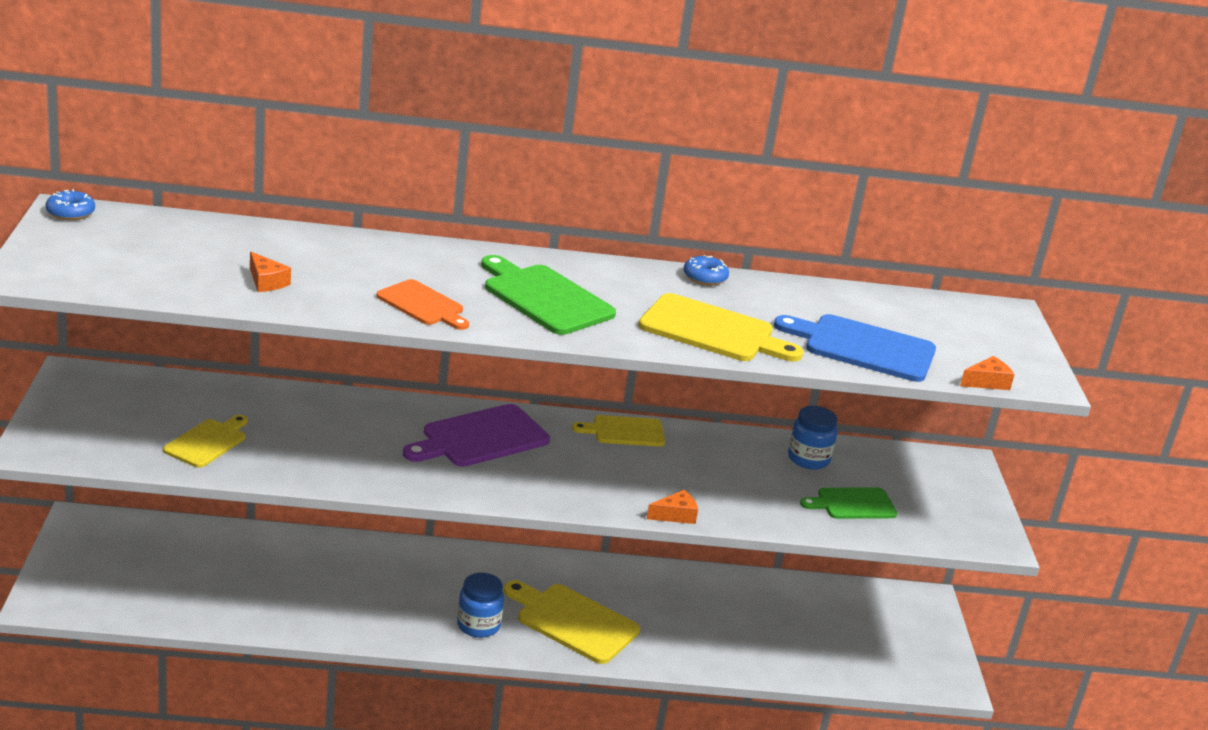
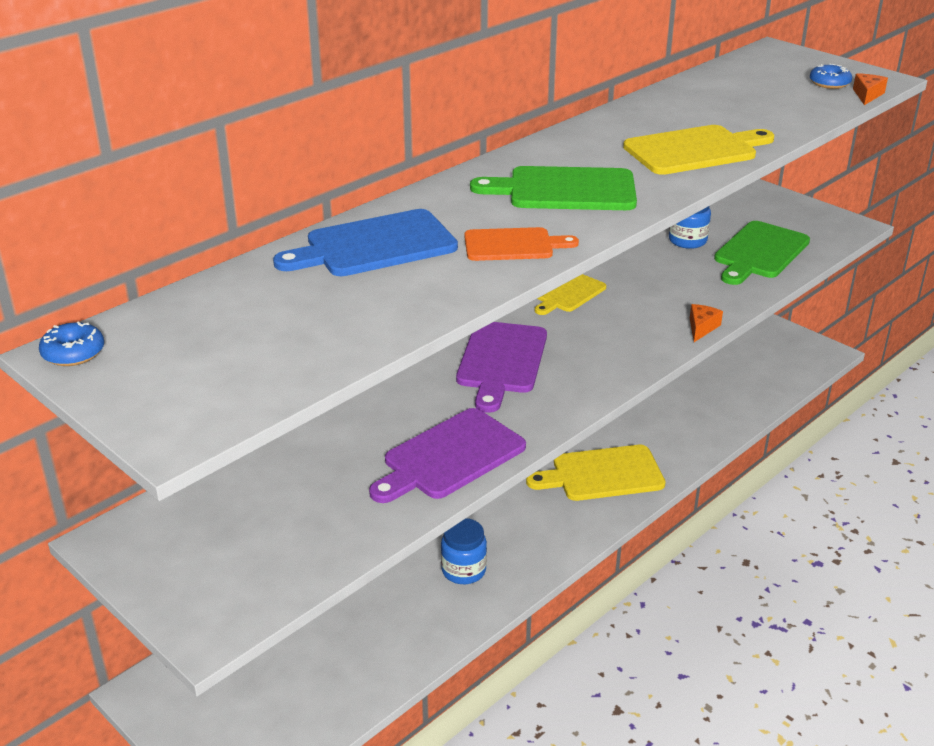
camera: 40 degrees left, 5 degrees up
(208, 442) = (333, 510): yellow cutting board -> none
(266, 282) = (373, 301): orange cheese -> none
(328, 464) = (449, 457): none -> purple cutting board
(478, 625) = (557, 524): blue jar -> blue jar (463, 570)
(705, 277) = (607, 119): blue donut -> blue donut (829, 83)
(852, 504) = (759, 252): green cutting board -> green cutting board, size x1.58
(863, 347) = (777, 111): blue cutting board -> blue cutting board (374, 246)

